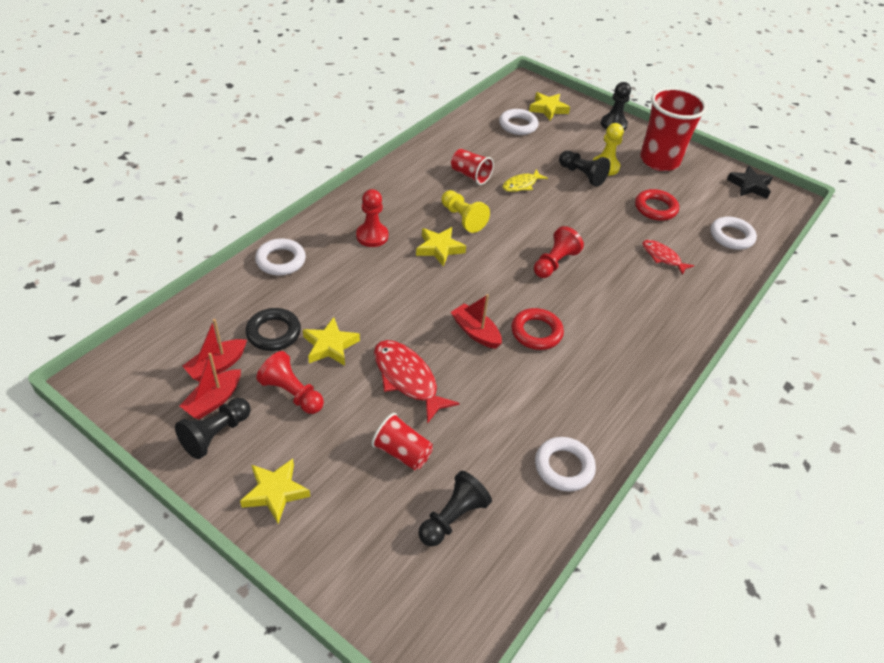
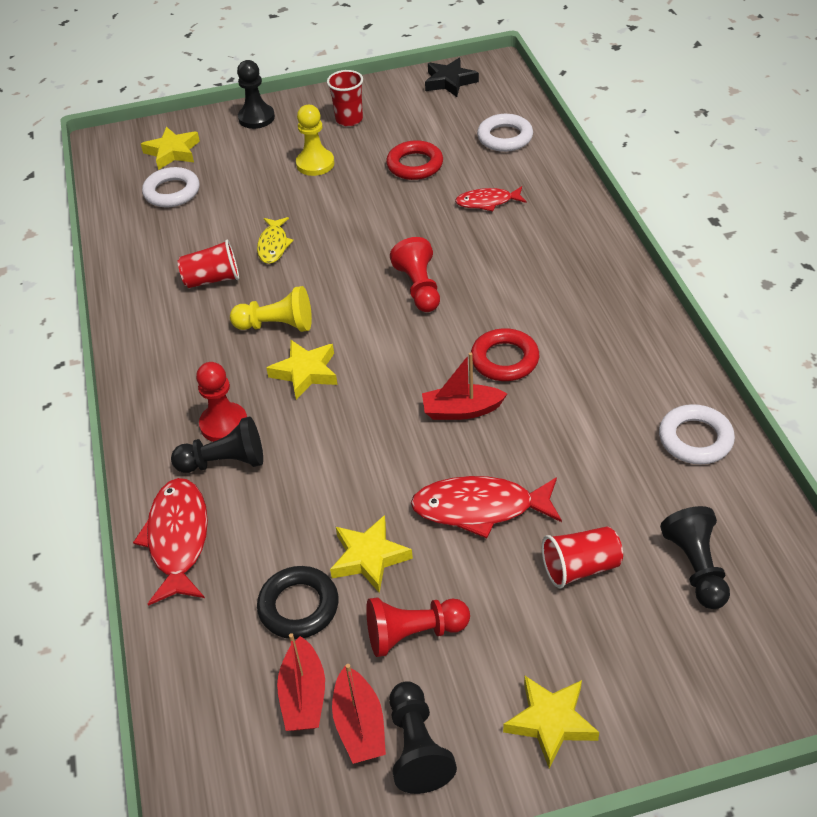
camera: 45 degrees left, 0 degrees up
(281, 260) = (178, 539): white ring -> red fish
(582, 175) = (309, 189): black pawn -> black pawn (225, 462)
(659, 161) = (349, 119): red cup -> red cup, size x0.52

